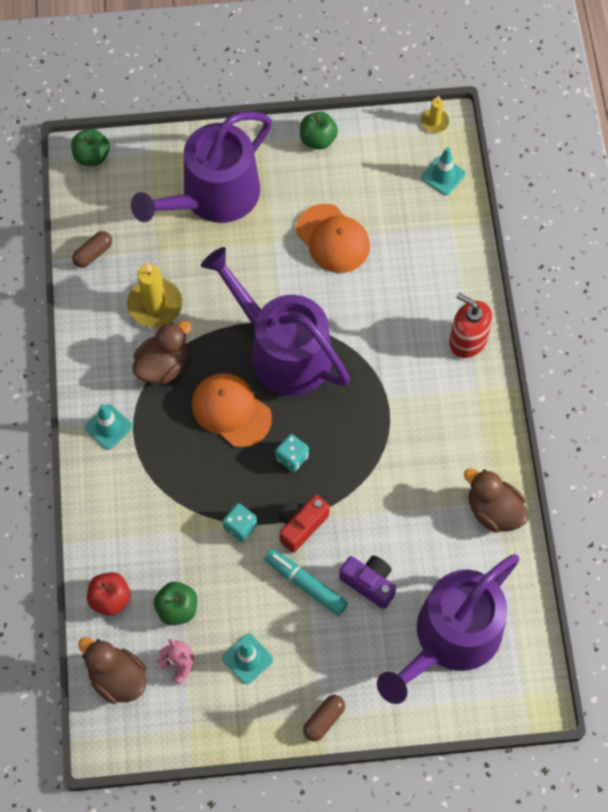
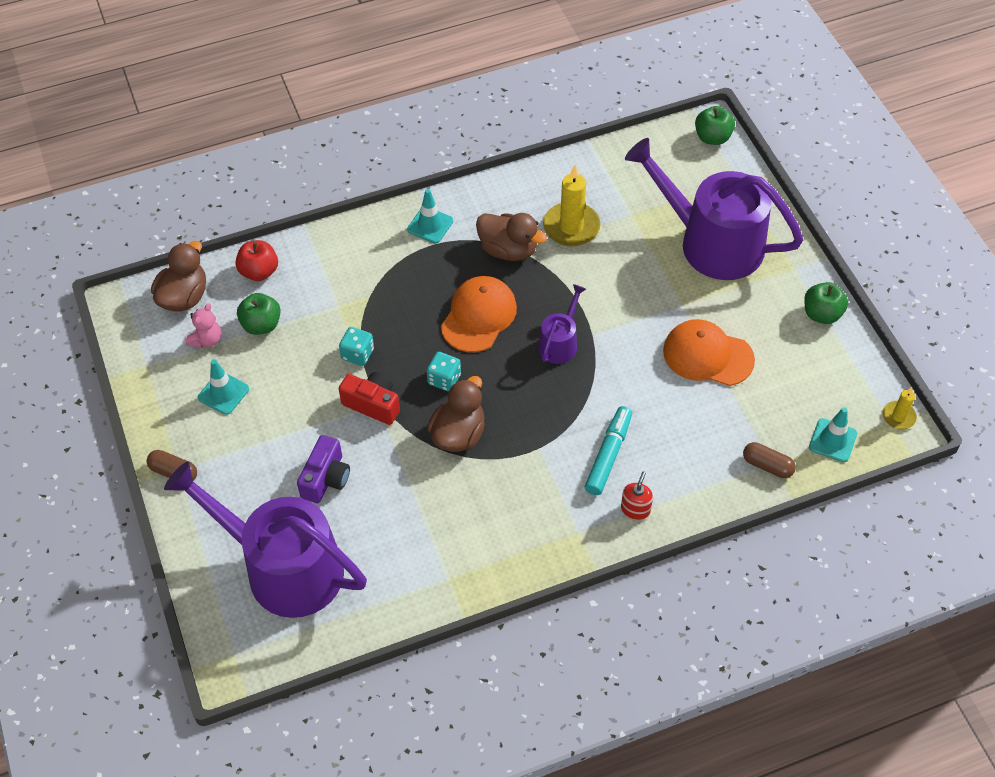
camera: 75 degrees right, 10 degrees down
(93, 254) = (607, 166): brown capsule -> brown capsule (767, 465)
(282, 351) = (560, 343): purple watering can -> purple watering can, size x0.45
(305, 584) = (311, 423): turquoise marker -> turquoise marker (608, 455)
(333, 239) = (707, 355): orange cap -> orange cap turned 75 degrees clockwise
(467, 340) = (635, 509): red soap dispenser -> red soap dispenser, size x0.59
(493, 511) = (438, 578): brown duck -> brown duck (458, 434)

